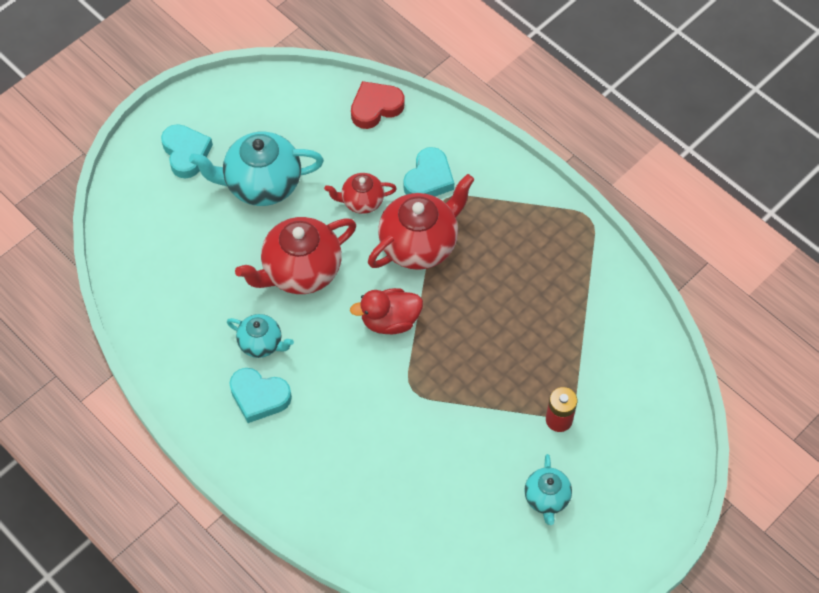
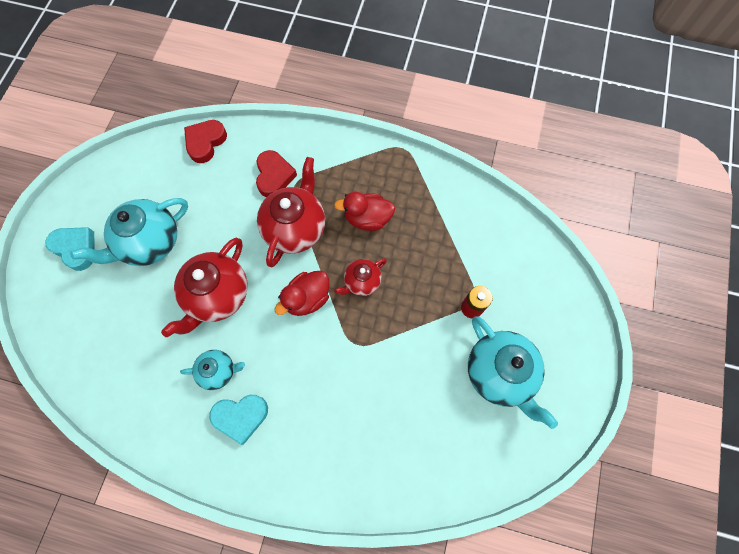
camera: 30 degrees left, 10 degrees up
(361, 201) = (234, 218): red teapot -> red teapot (362, 282)
(428, 179) = (274, 176): turquoise heart -> red heart
(503, 273) = (367, 218): none -> red duck
(546, 498) = (499, 373): turquoise teapot -> turquoise teapot, size x1.82

